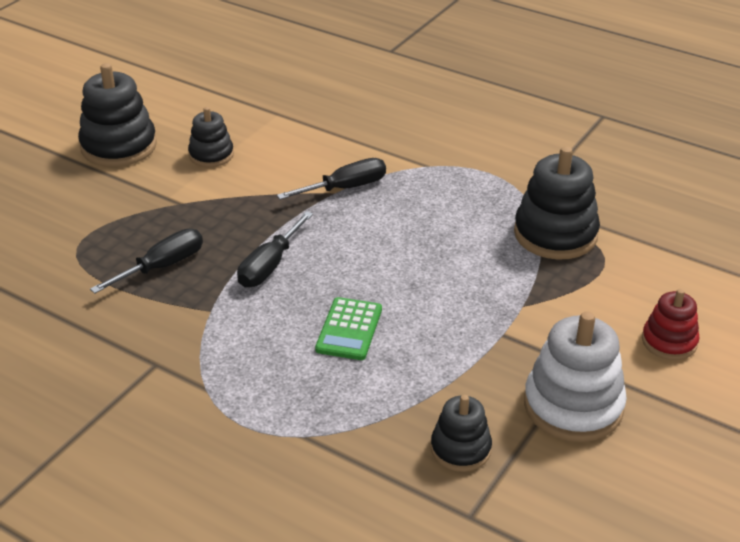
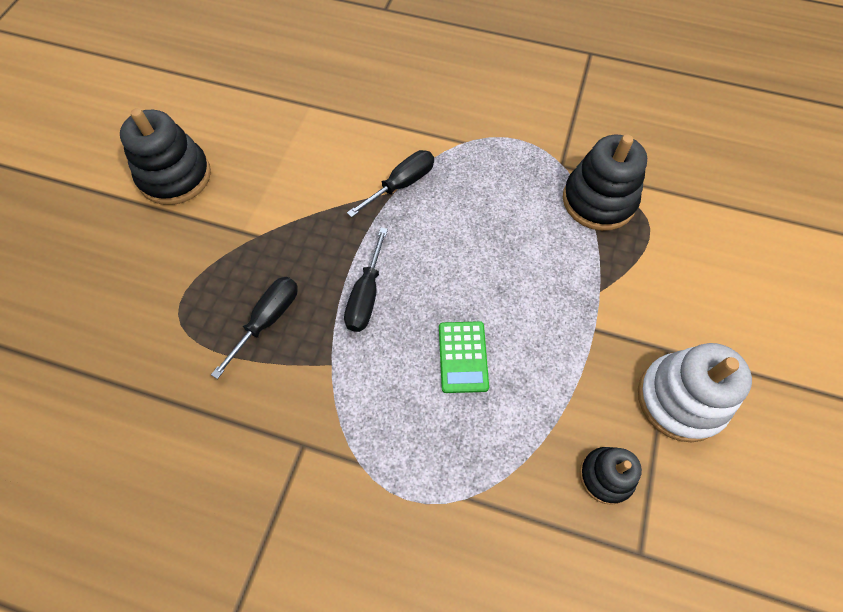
camera: 15 degrees left, 25 degrees up
(211, 155) = (266, 169): black stacking toy -> none
(669, 341) = (731, 304): red stacking toy -> none

